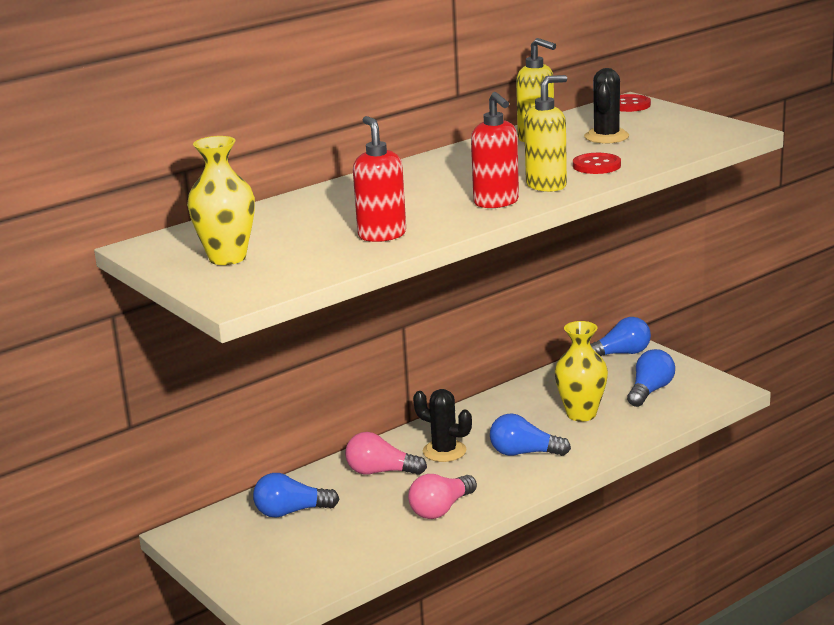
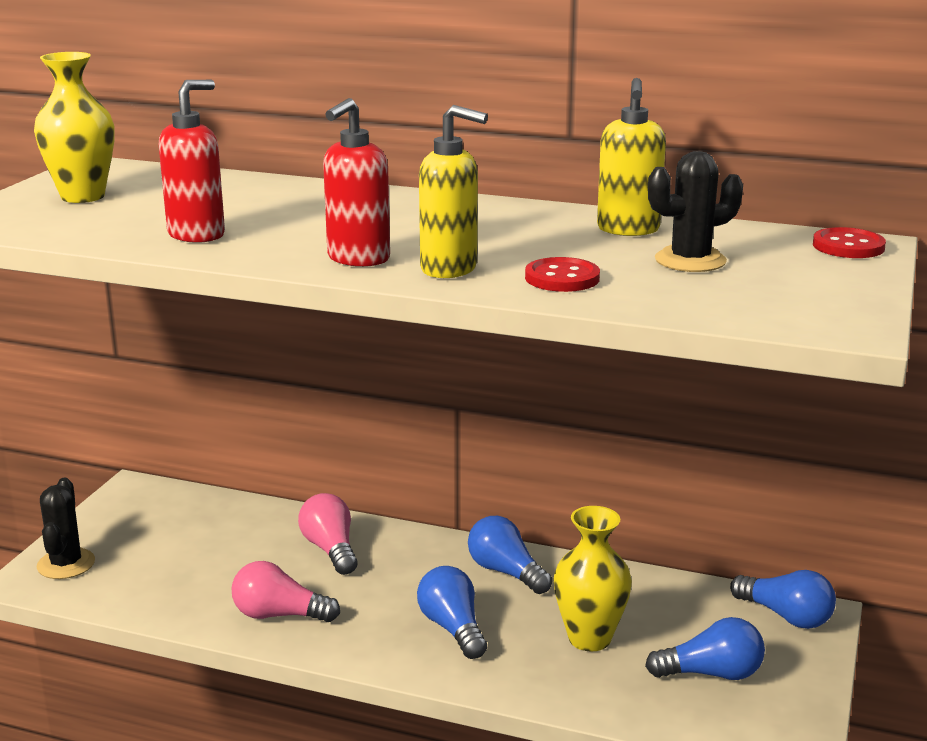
camera: 55 degrees right, 0 degrees up
(291, 512) = (211, 528): blue light bulb -> blue light bulb (506, 572)
(444, 451) = (409, 573): black cactus -> black cactus (66, 564)

